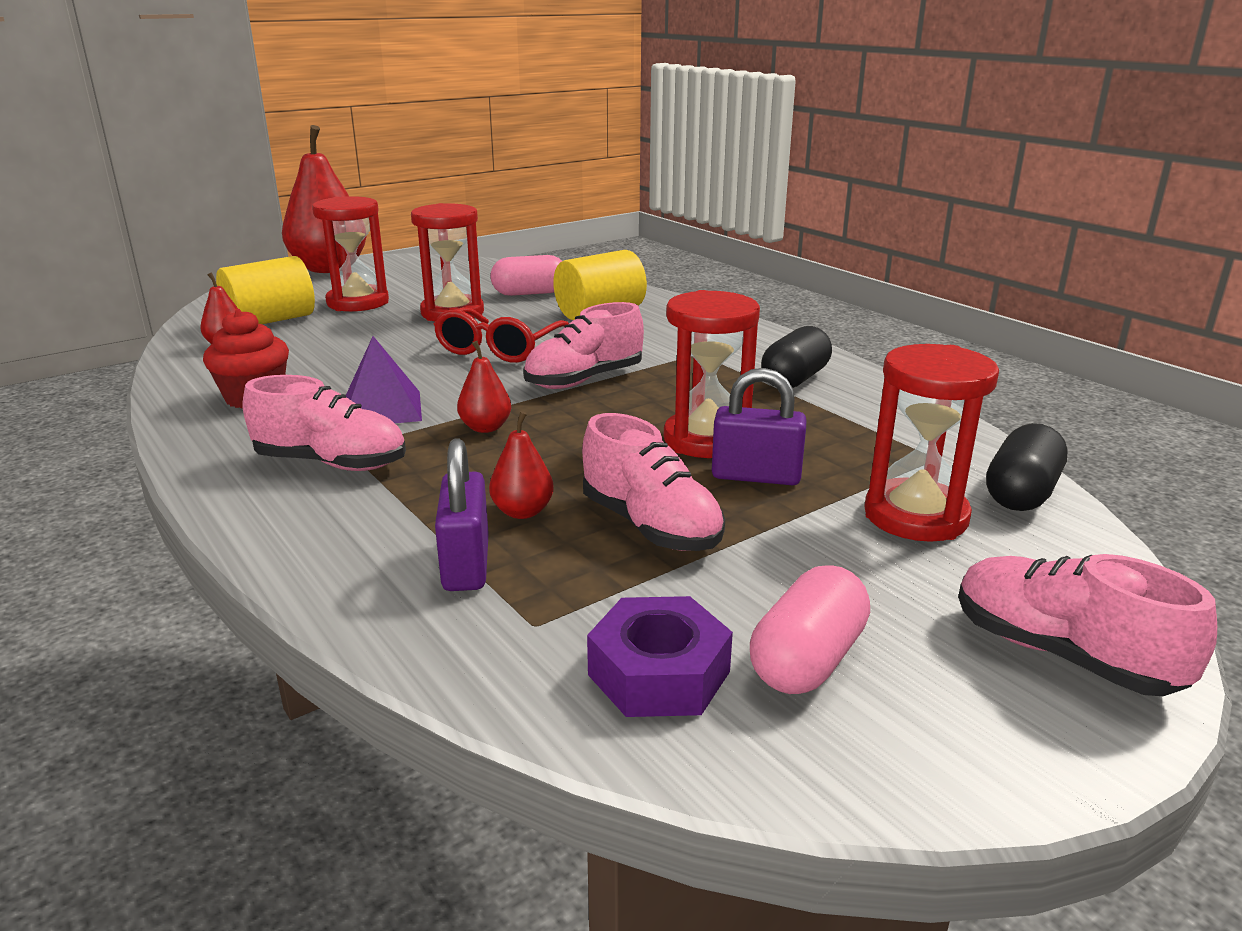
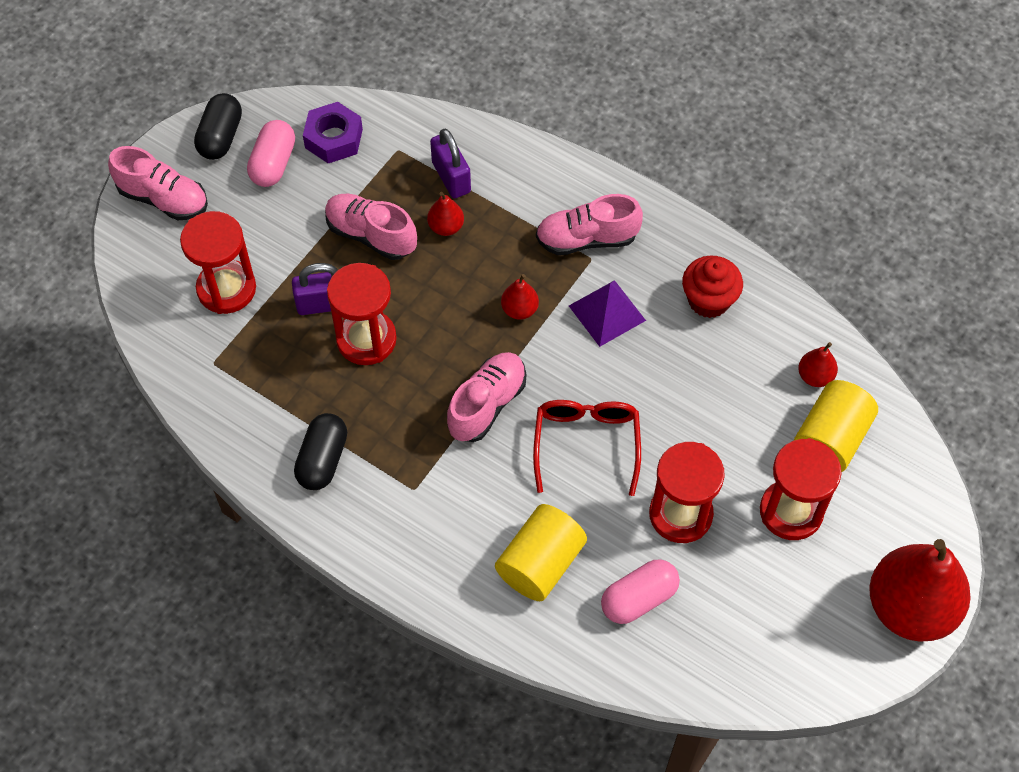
camera: 160 degrees right, 35 degrees up
(1021, 493) = (163, 333): black capsule -> black capsule (220, 137)

